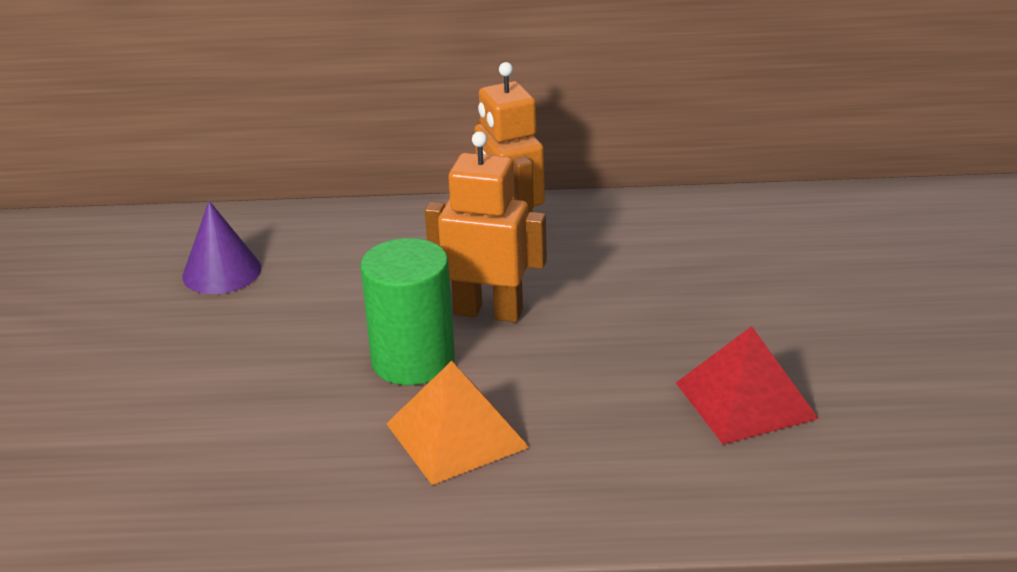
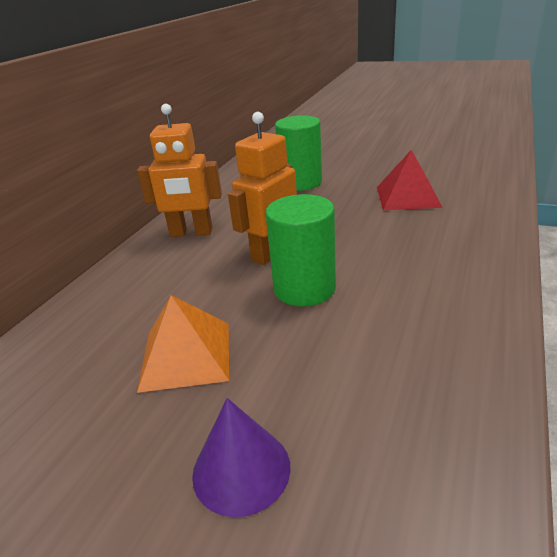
camera: 65 degrees left, 0 degrees up
(221, 272) = (91, 371): purple cone -> purple cone (241, 469)
(457, 435) = (399, 283): orange pyramid -> orange pyramid (186, 355)
(734, 277) = (301, 182): none -> green cylinder

